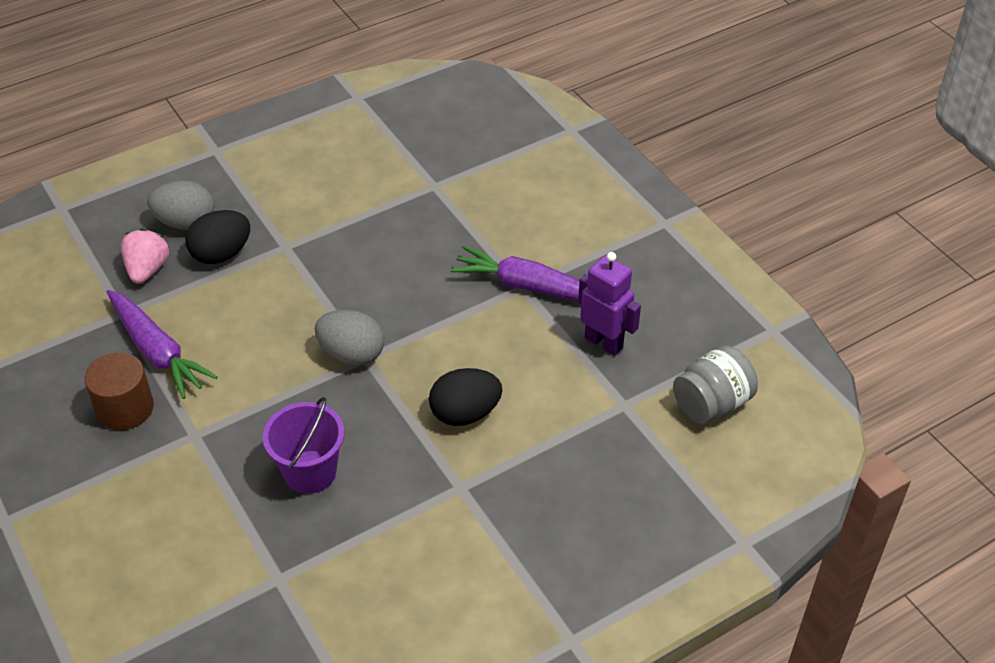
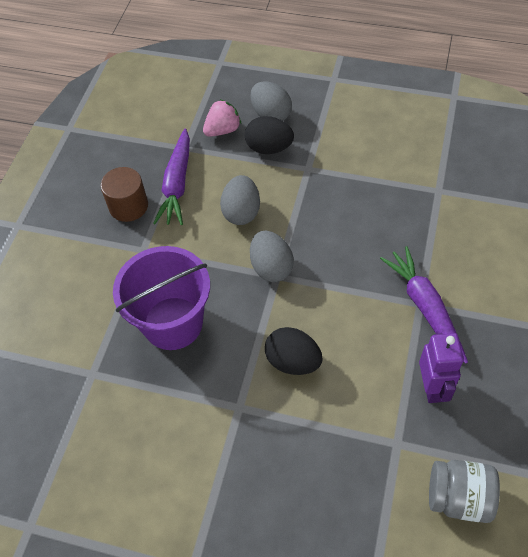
camera: 50 degrees right, 10 degrees up
(262, 329) = (241, 212): none -> grey egg
(310, 472) = (173, 323): purple bucket -> purple bucket, size x1.53

